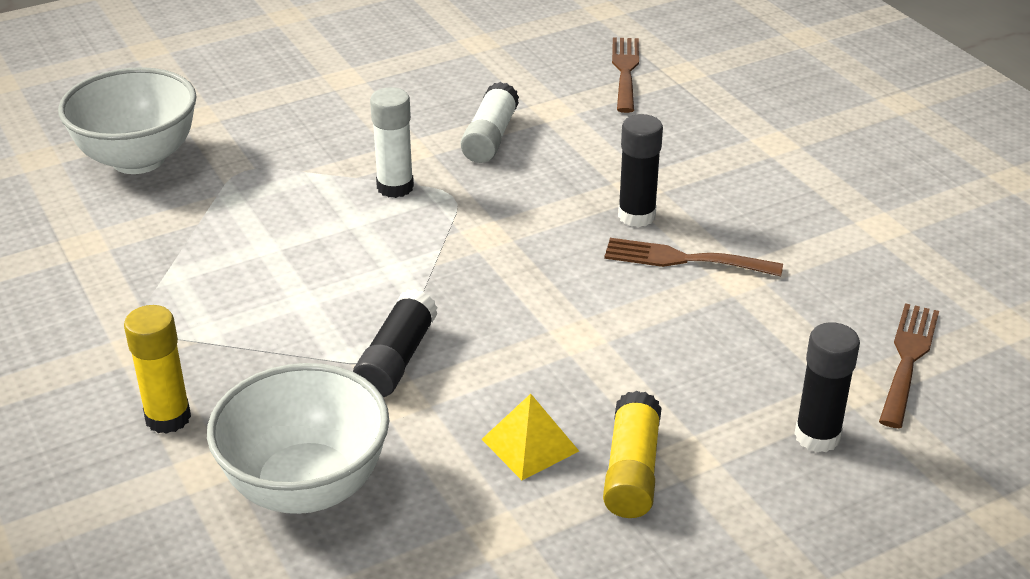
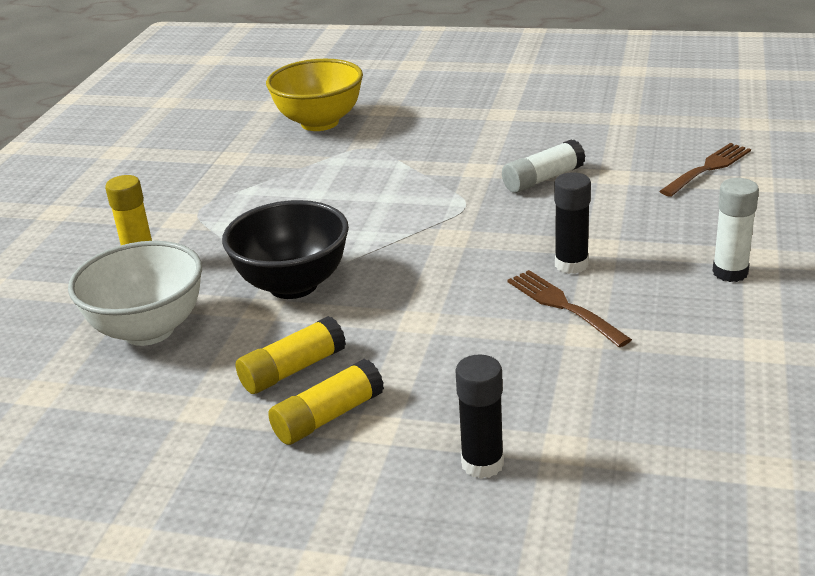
camera: 45 degrees right, 5 degrees down
(138, 159) = (320, 123): white bowl -> yellow bowl
(395, 187) = (437, 188): white glue stick -> white glue stick (730, 272)
(396, 359) = (293, 285): black glue stick -> black bowl
(530, 445) = (293, 370): yellow pyramid -> yellow glue stick
(908, 359) = (636, 450): brown fork -> none

